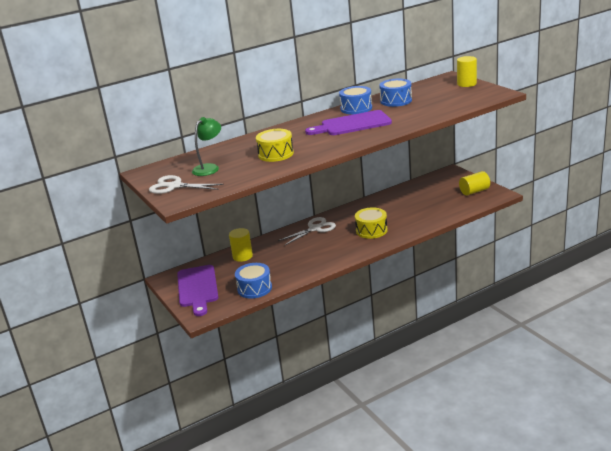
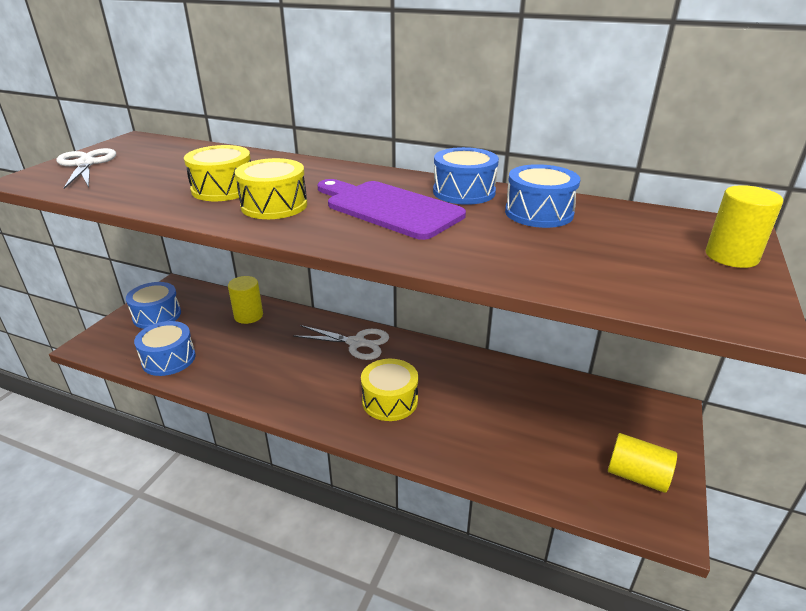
camera: 50 degrees right, 5 degrees up
(197, 288) = (157, 315): purple cutting board -> blue drum
(209, 168) = (156, 165): green lamp -> none
(315, 145) = (274, 205): none -> yellow drum

